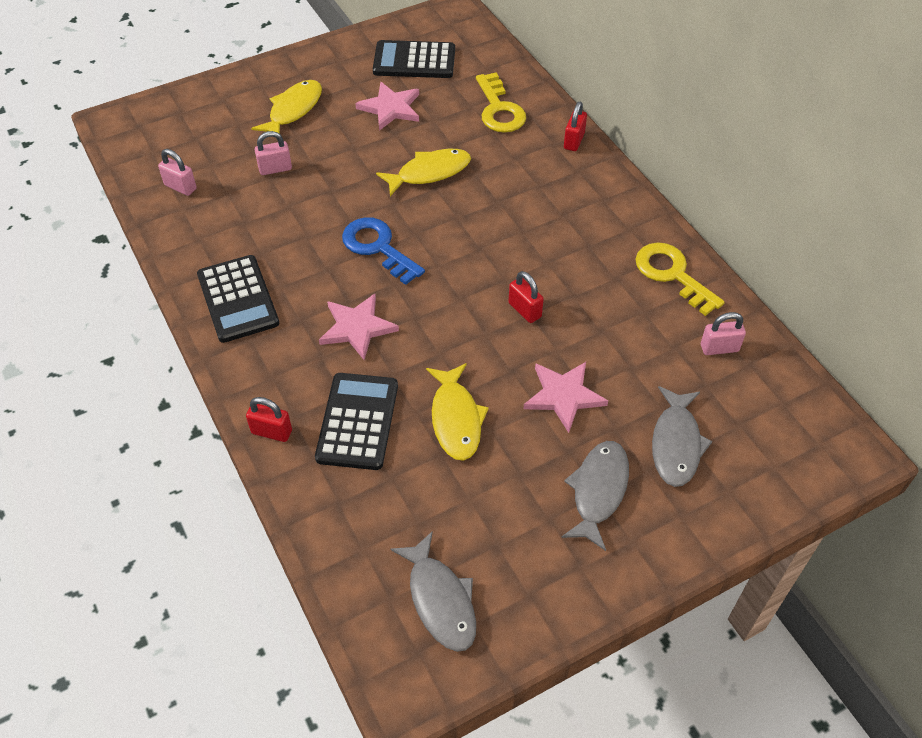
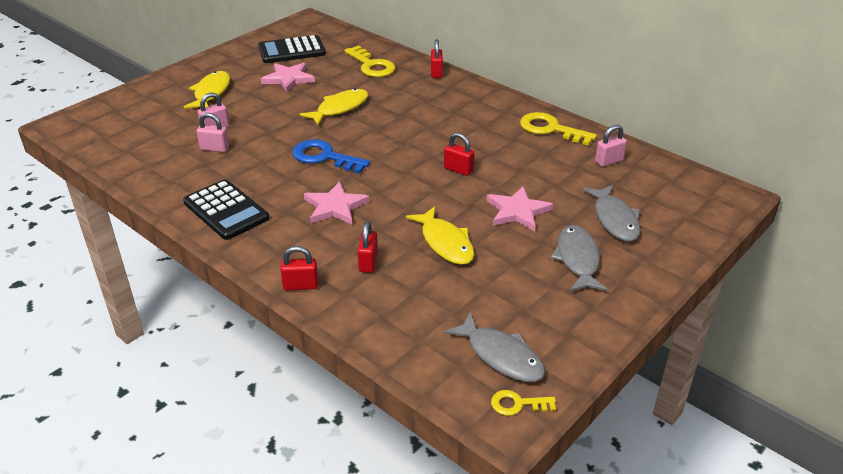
camera: 20 degrees left, 15 degrees down
(180, 187) = (139, 153): pink padlock -> pink padlock (214, 148)
(357, 421) = (368, 262): black calculator -> red padlock
(426, 670) = (517, 404): none -> yellow key

